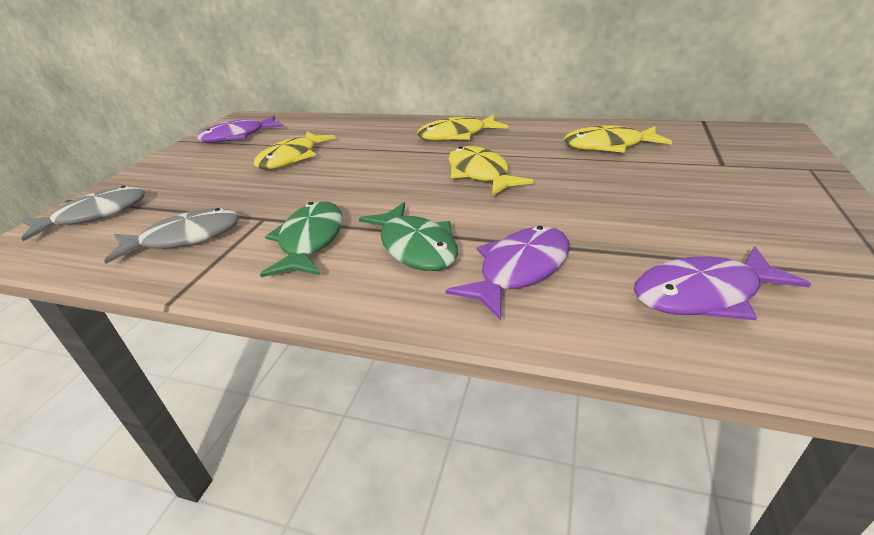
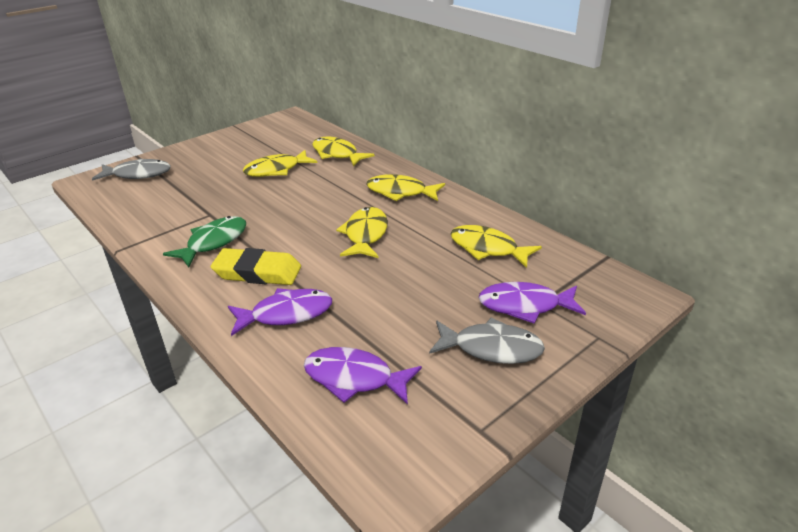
camera: 30 degrees right, 0 degrees up
(185, 238) = (161, 211): grey fish -> grey fish (491, 348)
(238, 136) = (268, 135): purple fish -> purple fish (525, 306)
(343, 129) = (337, 154): none -> yellow fish
(416, 247) = (257, 272): green fish -> yellow eraser

